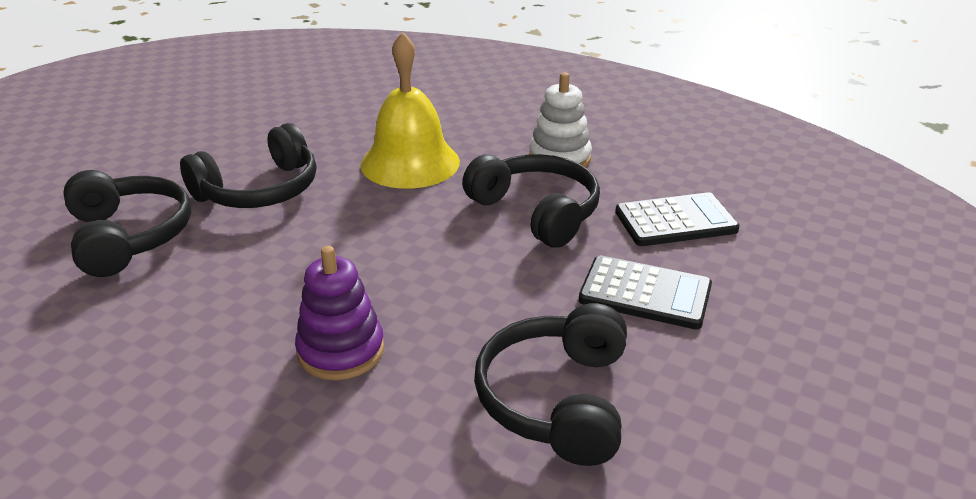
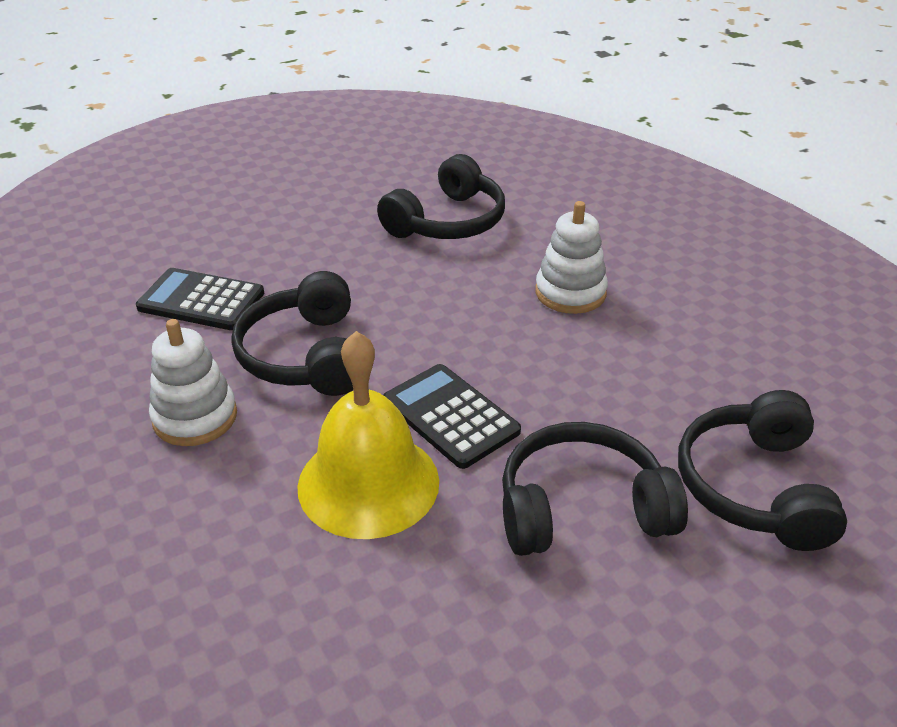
camera: 150 degrees left, 5 degrees up
(341, 350) = (570, 293): purple stacking toy -> white stacking toy
(645, 293) = (313, 256): black calculator -> black calculator (450, 416)

